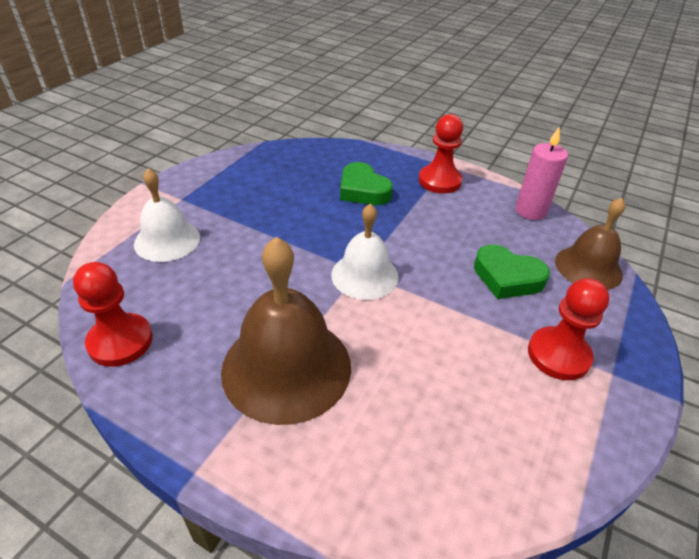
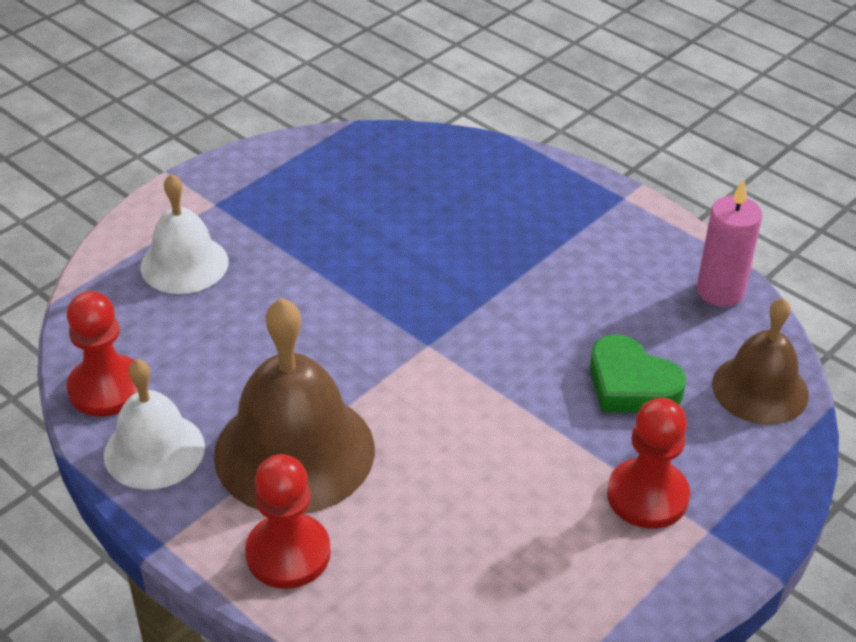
camera: 15 degrees right, 0 degrees up
(363, 190) = (477, 223): green heart -> none
(364, 275) = (432, 352): white bell -> white bell (154, 450)
(439, 181) = (601, 223): red pawn -> red pawn (288, 553)

